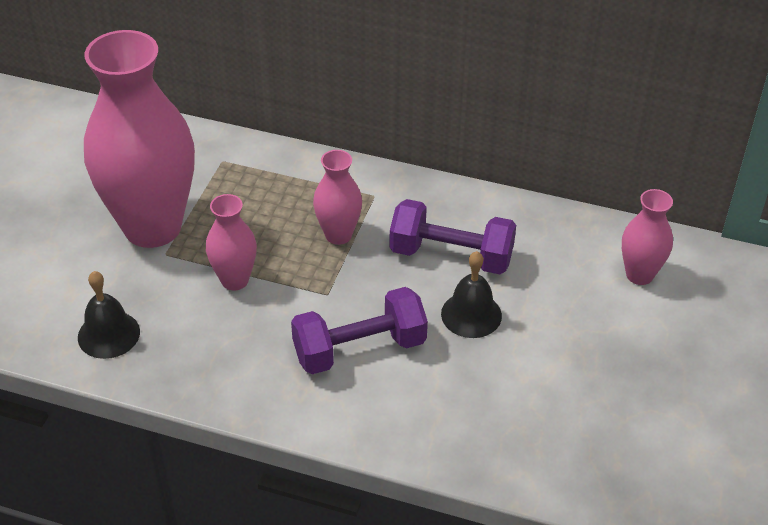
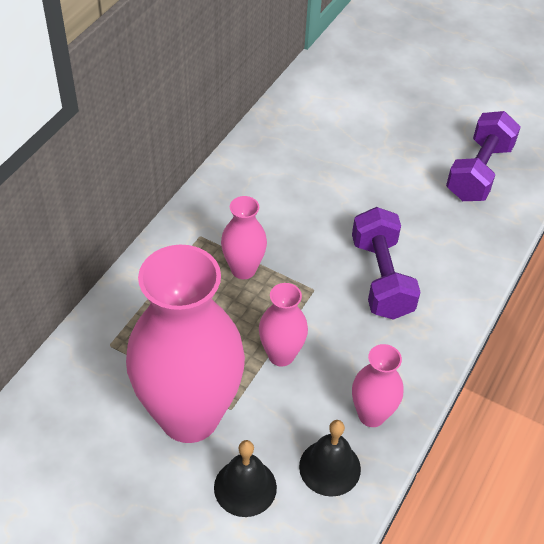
camera: 80 degrees left, 5 degrees up
(451, 256) = (289, 200): purple dumbbell -> purple dumbbell (479, 172)
(471, 314) = (357, 201): black bell -> black bell (245, 487)
(639, 275) = (336, 99): pink vase -> pink vase (371, 415)

